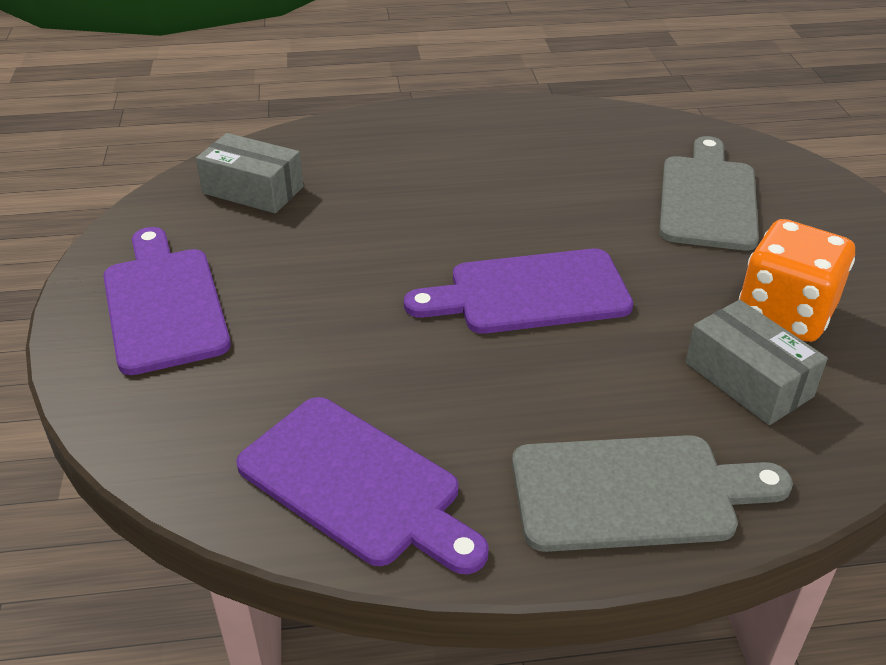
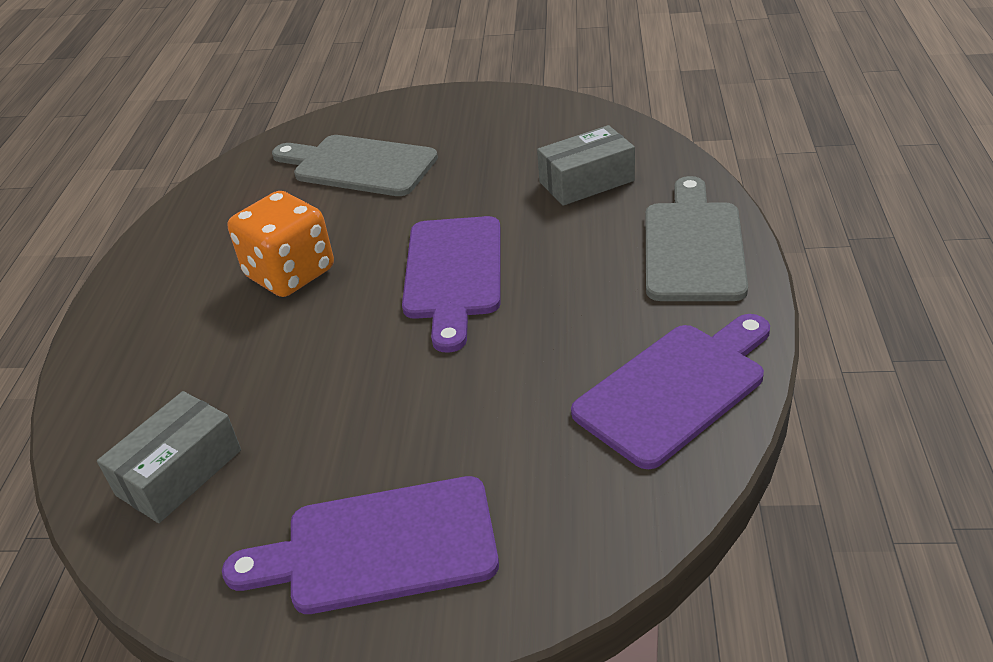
camera: 75 degrees left, 0 degrees up
(785, 314) = (519, 155): orange dice -> orange dice (290, 273)

